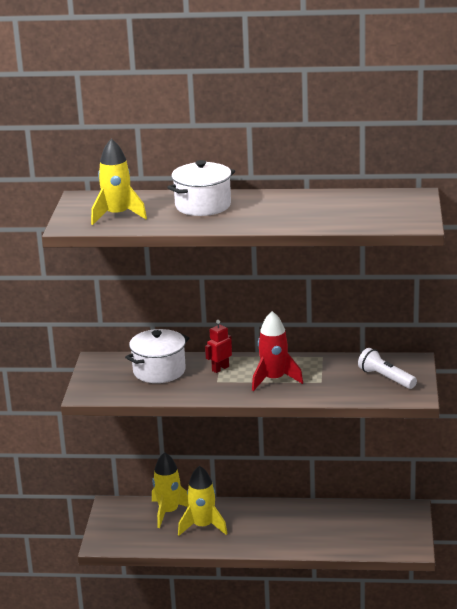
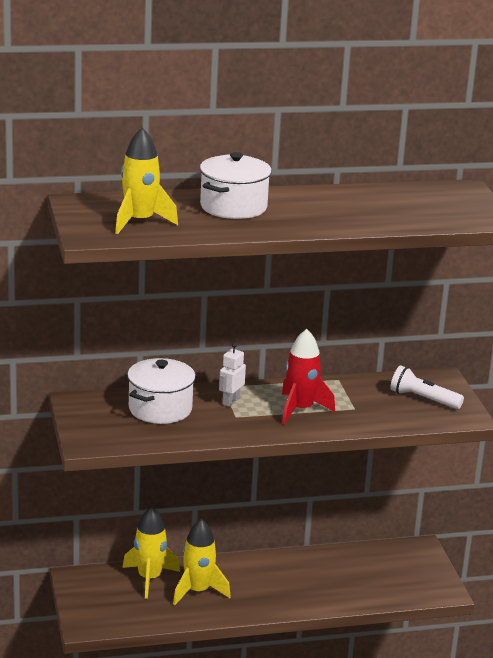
camera: 20 degrees left, 0 degrees up
(220, 368) = (230, 401): red robot -> white robot

